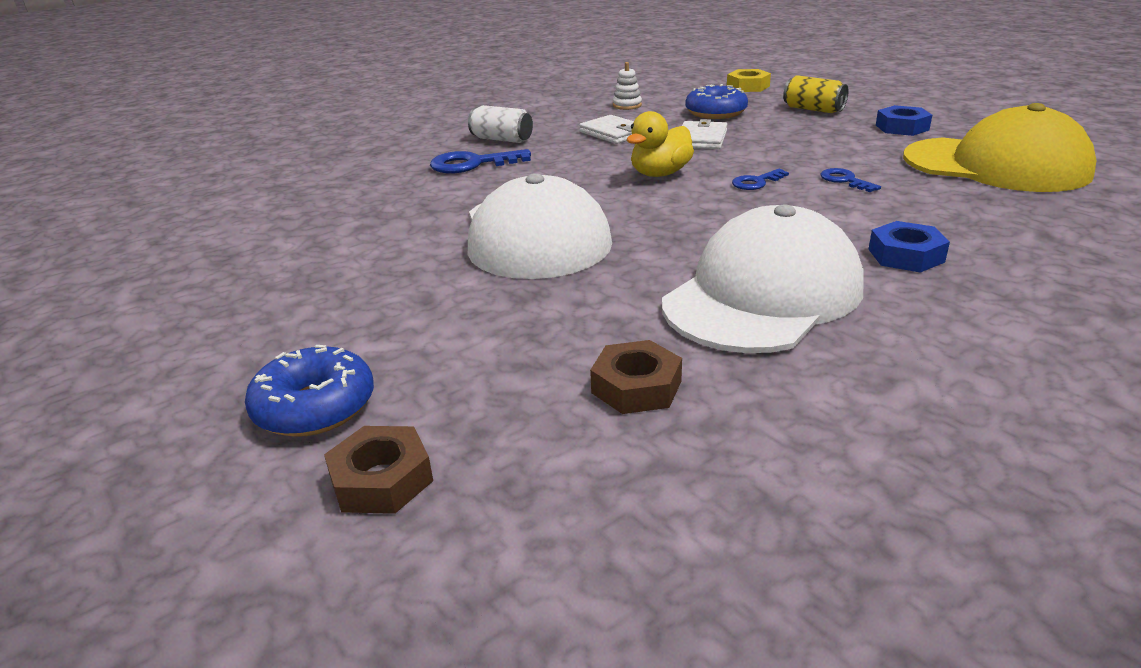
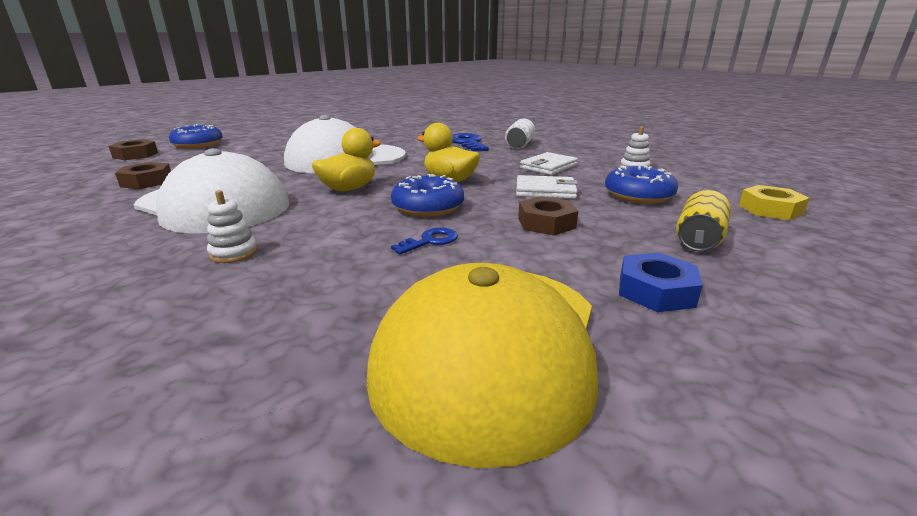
camera: 80 degrees right, 5 degrees down
(690, 221) = (349, 189): none -> yellow duck
(756, 182) = (428, 207): blue key -> blue donut
(791, 143) = (546, 223): none -> brown nut
(906, 255) = (234, 253): blue nut -> white stacking toy

